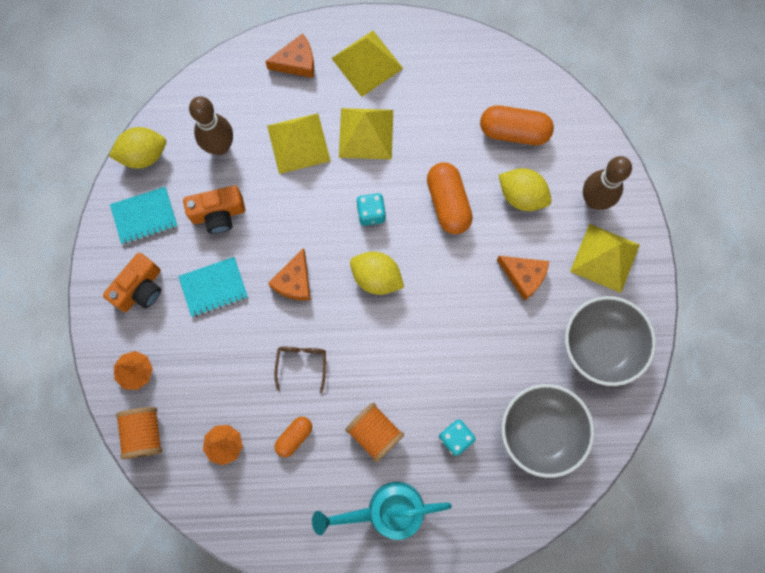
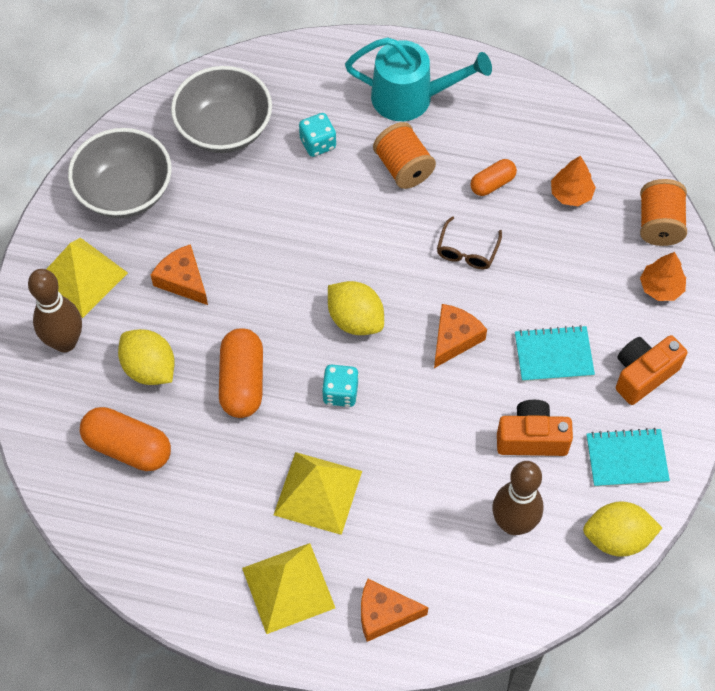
camera: 165 degrees left, 15 degrees down
(298, 143) = (409, 502): yellow pyramid -> none

